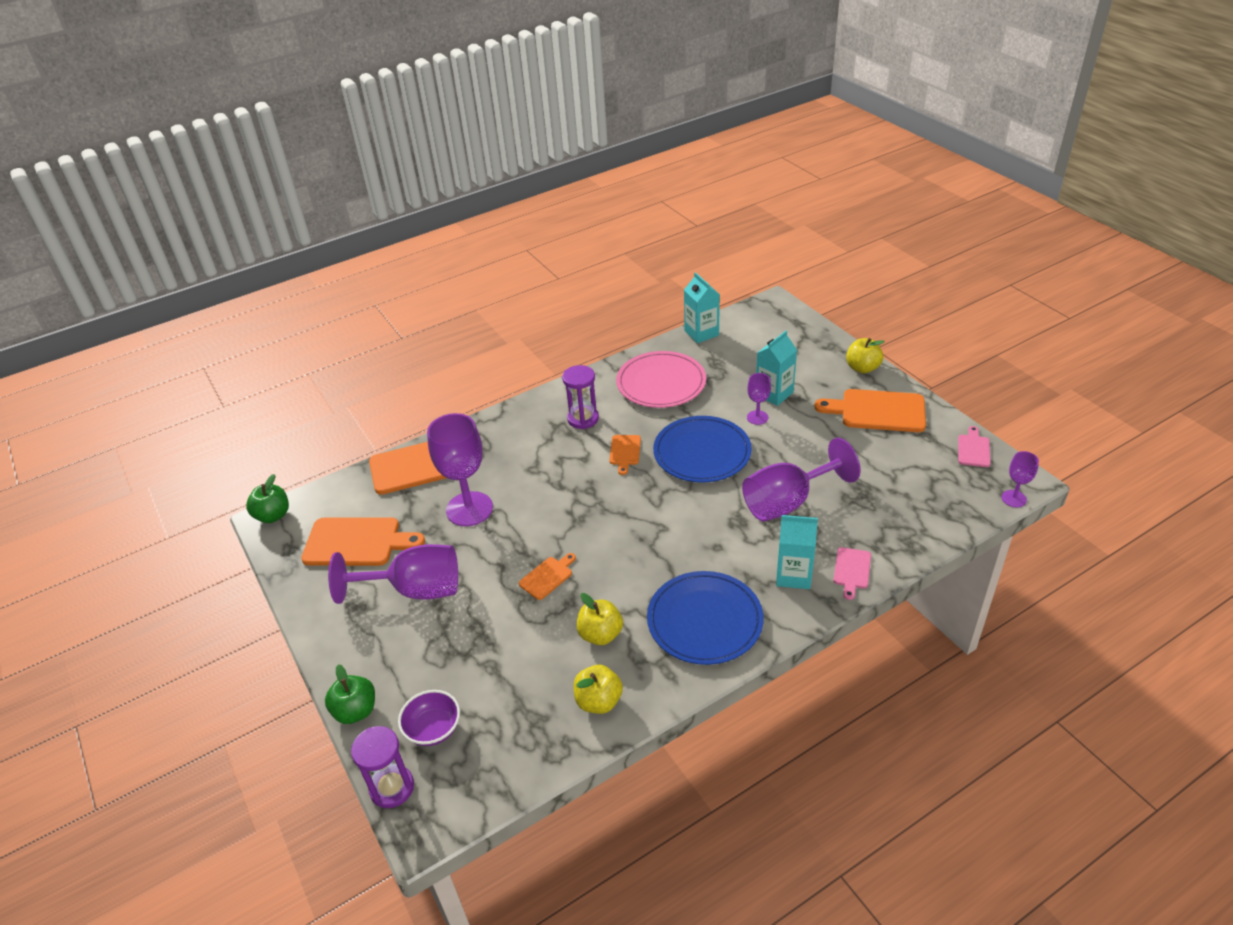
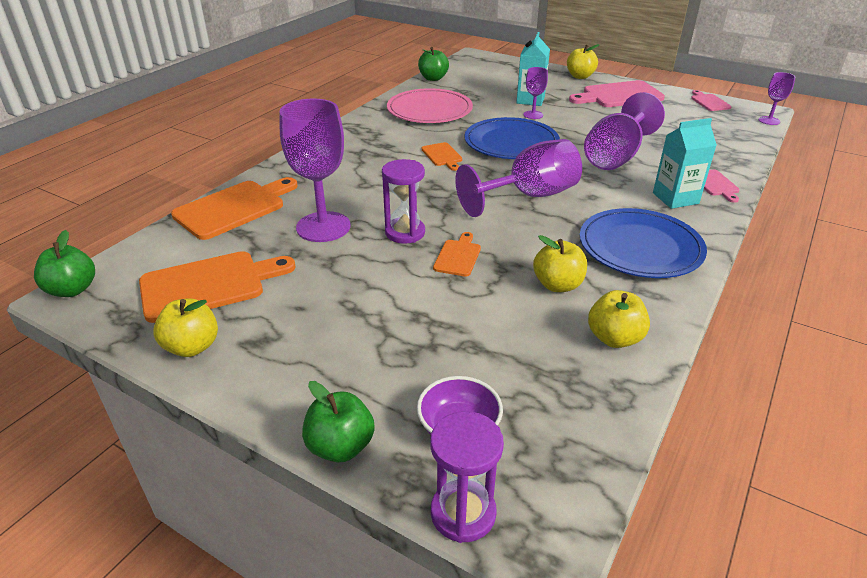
camera: 30 degrees left, 5 degrees down
(317, 595) = (192, 347): none -> yellow apple
(415, 590) = (318, 306): purple goblet -> purple goblet (529, 196)
(583, 419) = (380, 143): purple hourglass -> purple hourglass (405, 232)
(701, 333) = (433, 78): turquoise carton -> green apple
(877, 411) = (619, 95): orange cutting board -> pink cutting board

